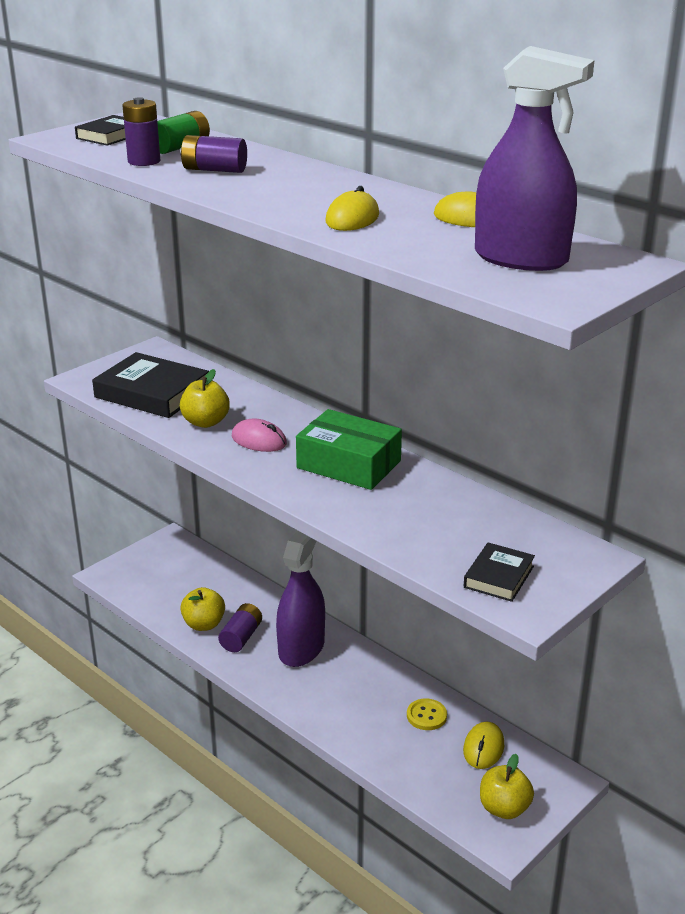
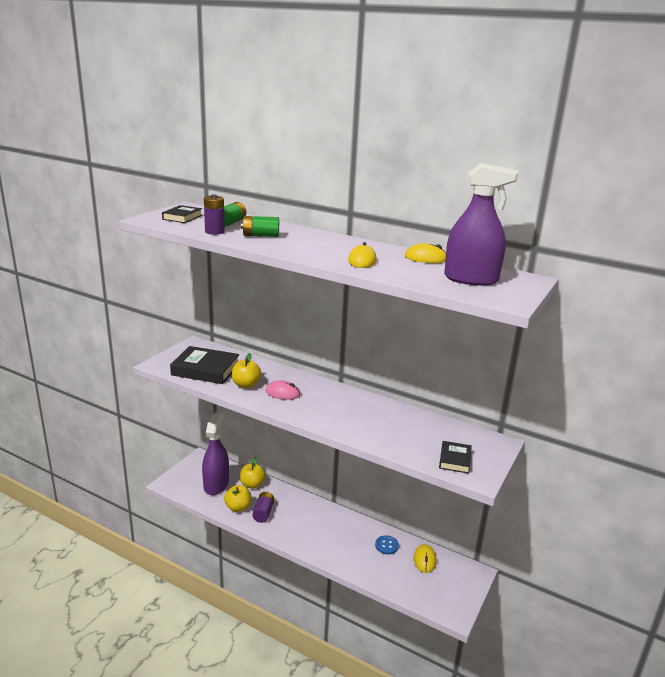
camera: 15 degrees left, 5 degrees down
(214, 170) = (261, 235): purple battery -> green battery
(301, 648) = (301, 515): purple spray bottle -> purple spray bottle (216, 484)
(348, 464) = (341, 403): green box -> none
(426, 716) = (386, 545): yellow button -> blue button
(504, 808) = (448, 594): yellow apple -> yellow apple (252, 484)

